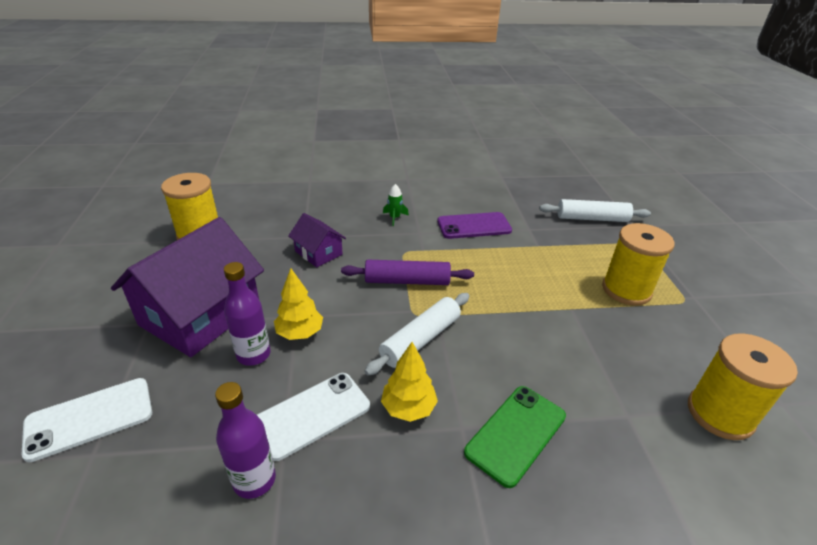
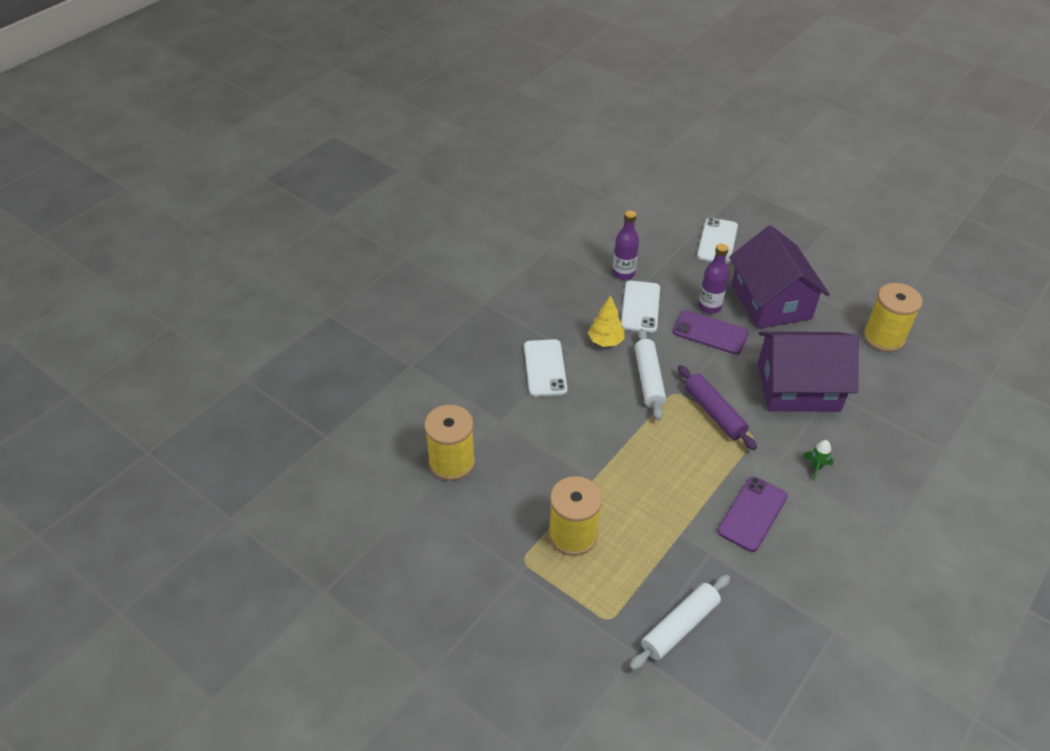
camera: 135 degrees right, 10 degrees up
(300, 333) = (710, 333): yellow tree -> purple phone
(318, 253) = (798, 387): purple house -> purple house, size x2.05
(407, 281) = (714, 413): purple rolling pin -> purple rolling pin turned 75 degrees counterclockwise
(516, 434) = (545, 368): green phone -> white phone

